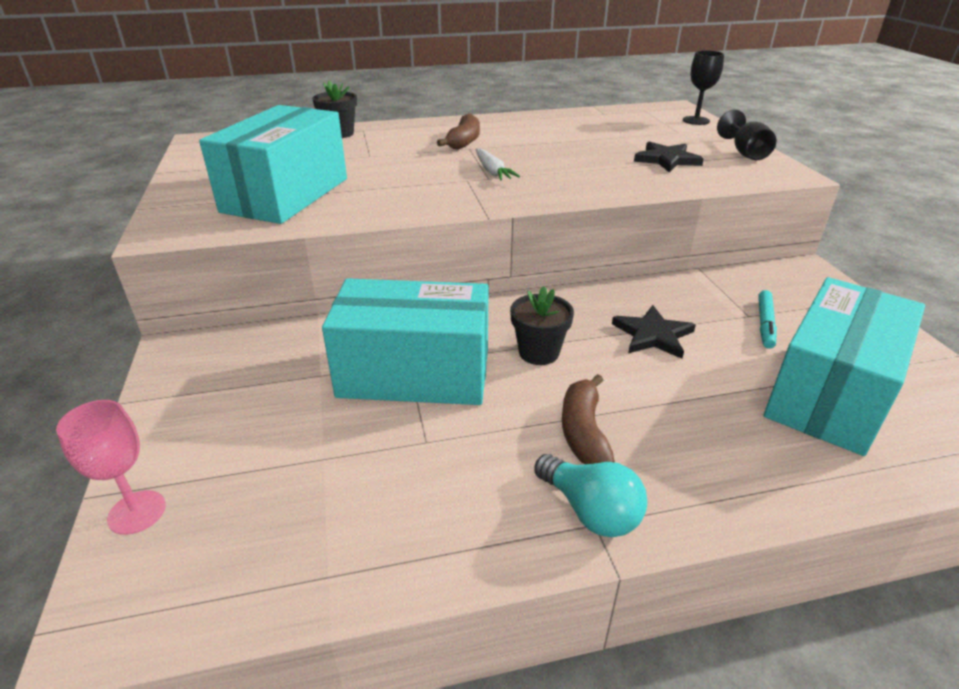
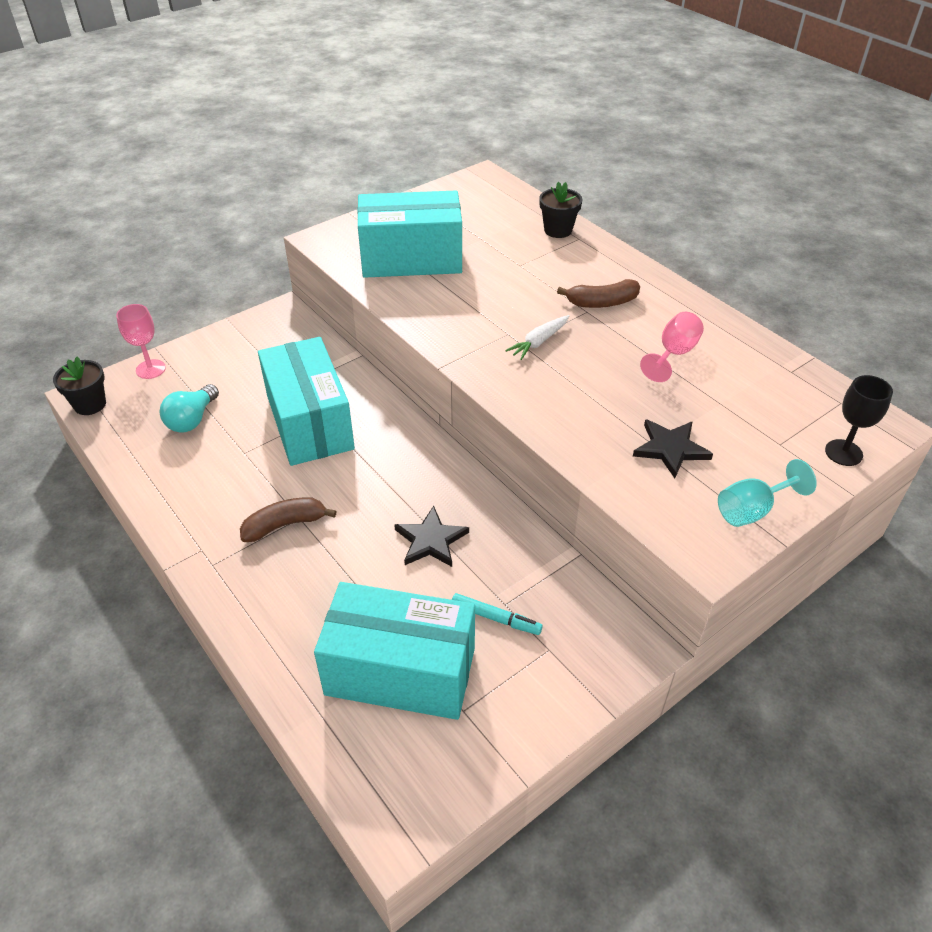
camera: 65 degrees right, 10 degrees up
(539, 352) = (368, 477): black flower pot -> black flower pot (90, 404)
(554, 136) = (673, 354): none -> pink goblet
(590, 511) = (211, 545): turquoise light bulb -> turquoise light bulb (192, 419)
(745, 153) = (752, 510): black goblet -> turquoise goblet
(765, 324) = (496, 618): turquoise marker -> turquoise marker turned 150 degrees counterclockwise

